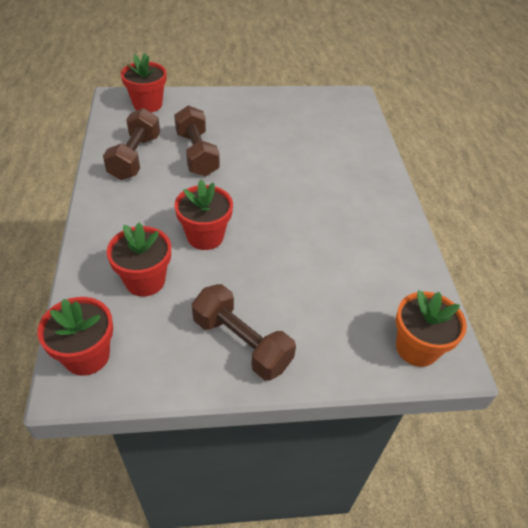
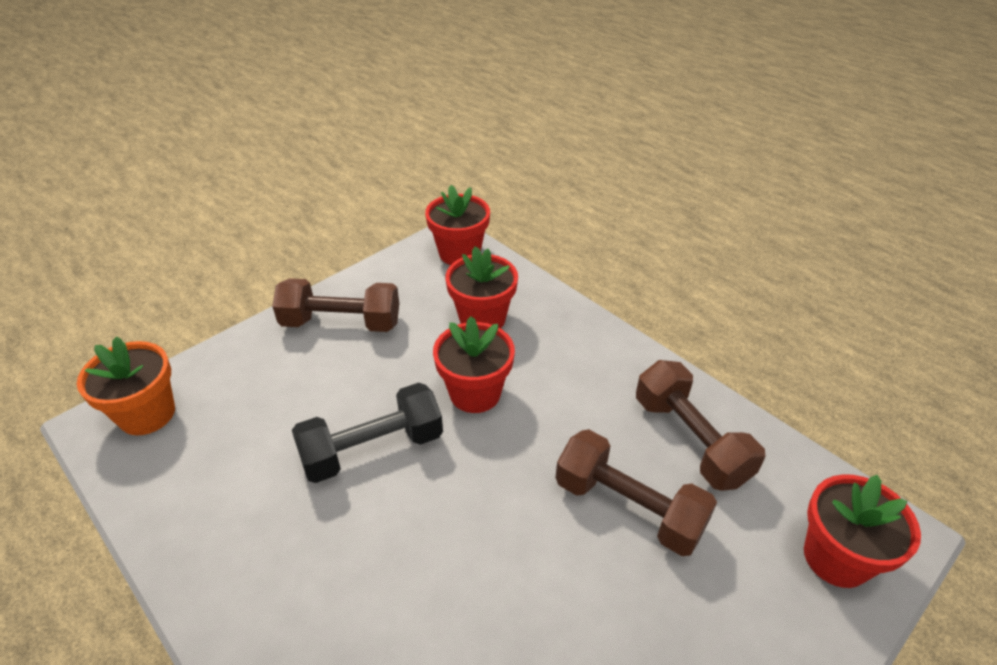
camera: 145 degrees right, 5 degrees down
(287, 241) = (373, 449): none -> black dumbbell

